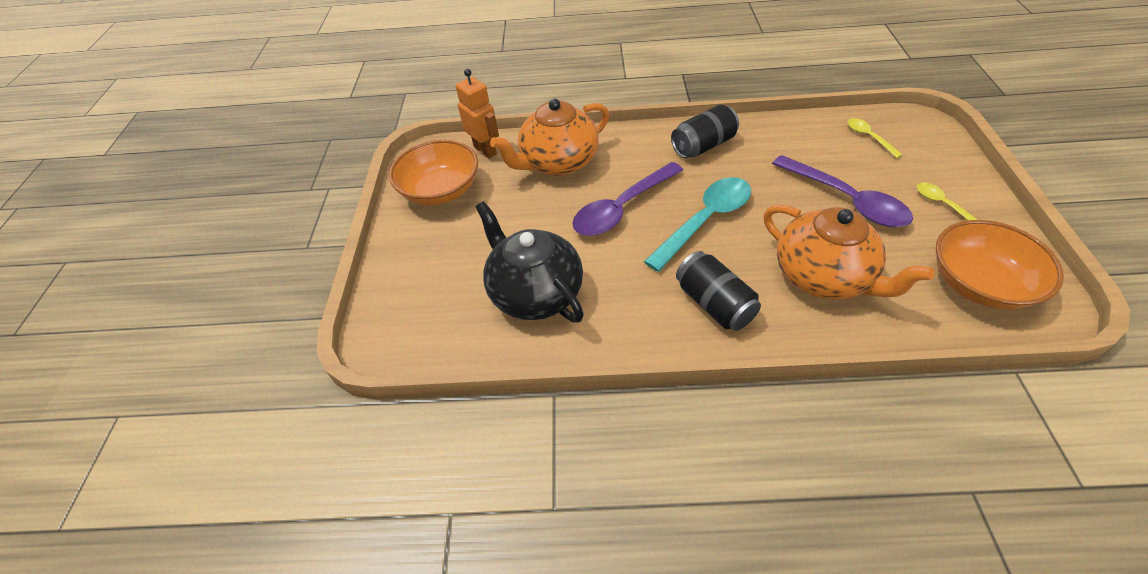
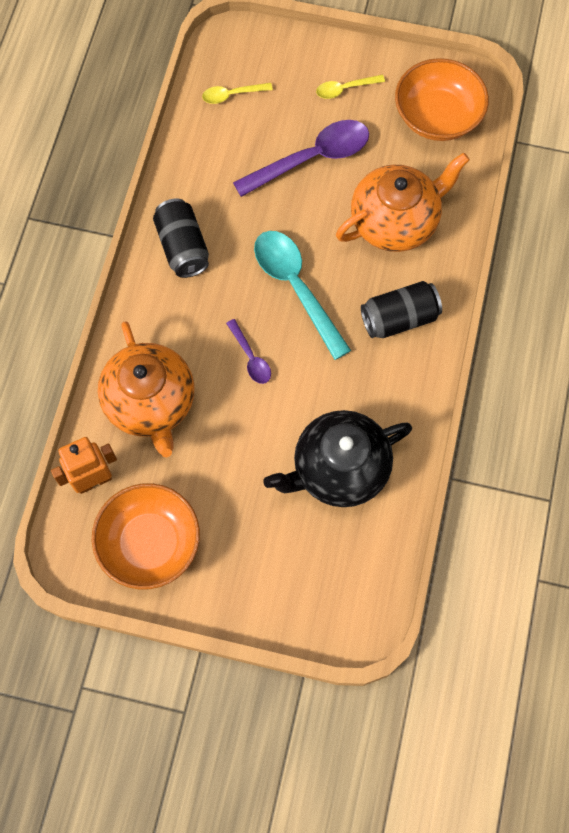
camera: 80 degrees left, 20 degrees up
(622, 208) = (250, 357): purple spoon -> purple spoon, size x0.50

